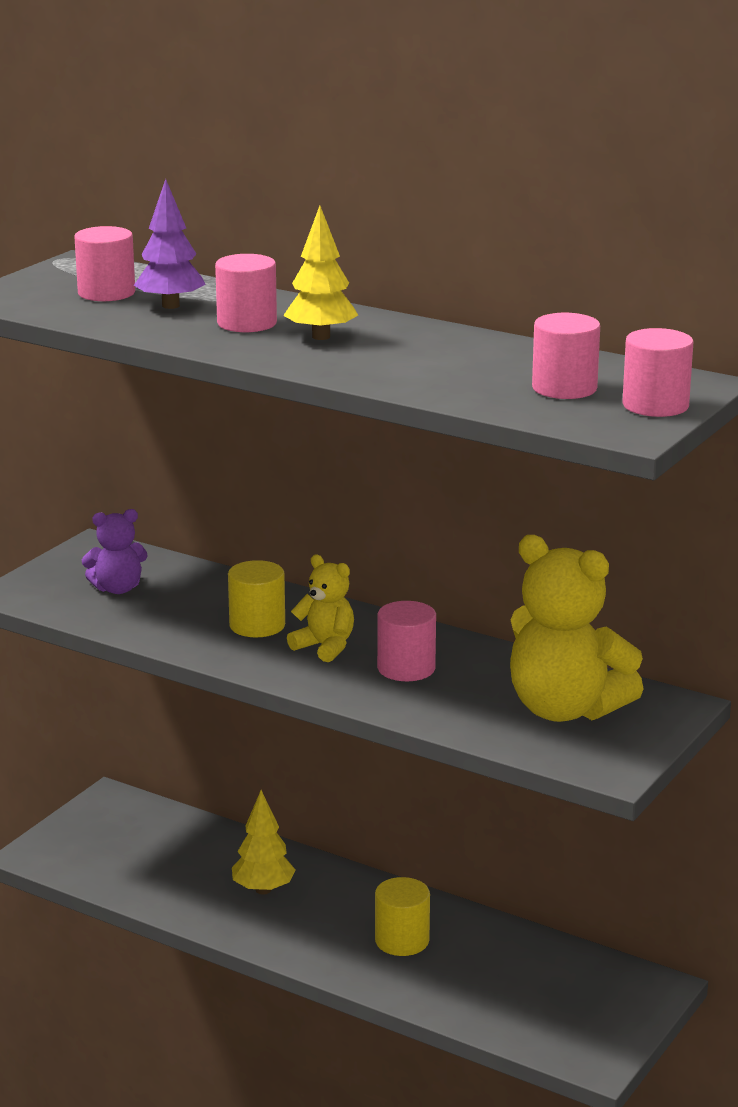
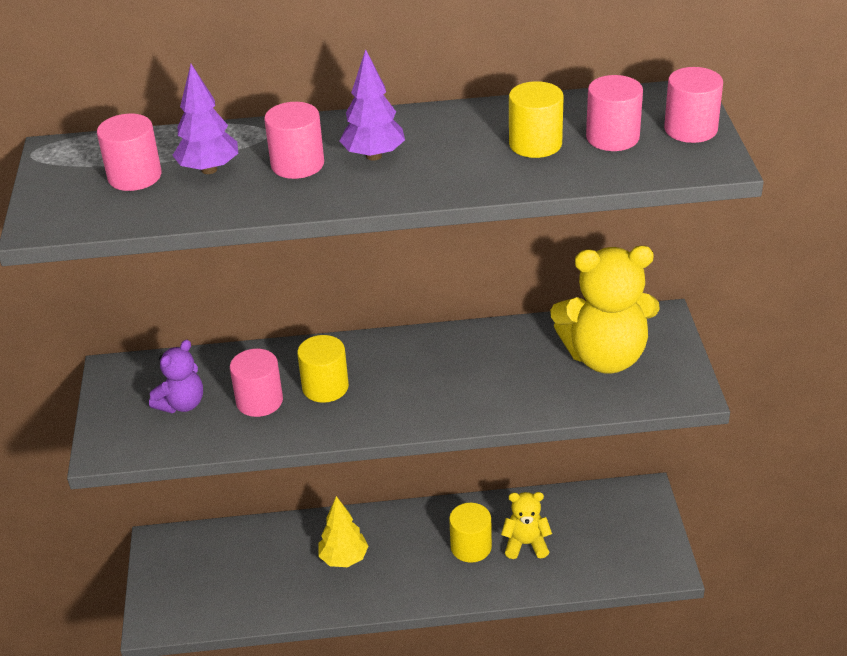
camera: 35 degrees left, 15 degrees up
(321, 337) = (374, 156): yellow tree -> purple tree
(325, 647) = (394, 383): yellow teddy bear -> yellow teddy bear (526, 544)
(406, 668) = (469, 374): pink cylinder -> pink cylinder (259, 401)
(481, 371) = (535, 144): none -> yellow cylinder

